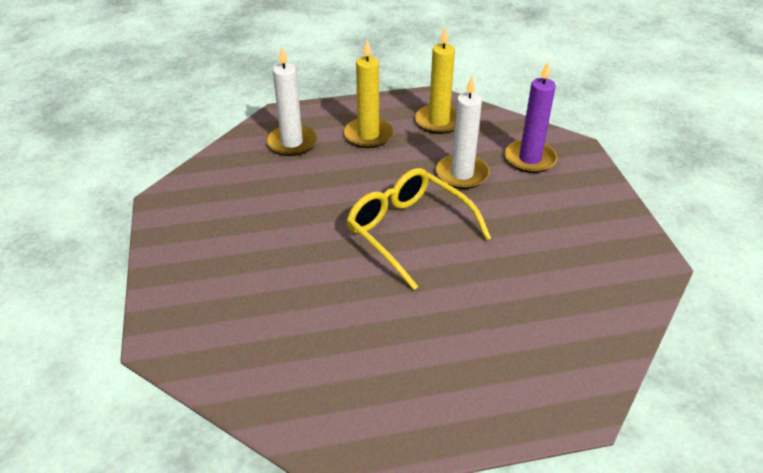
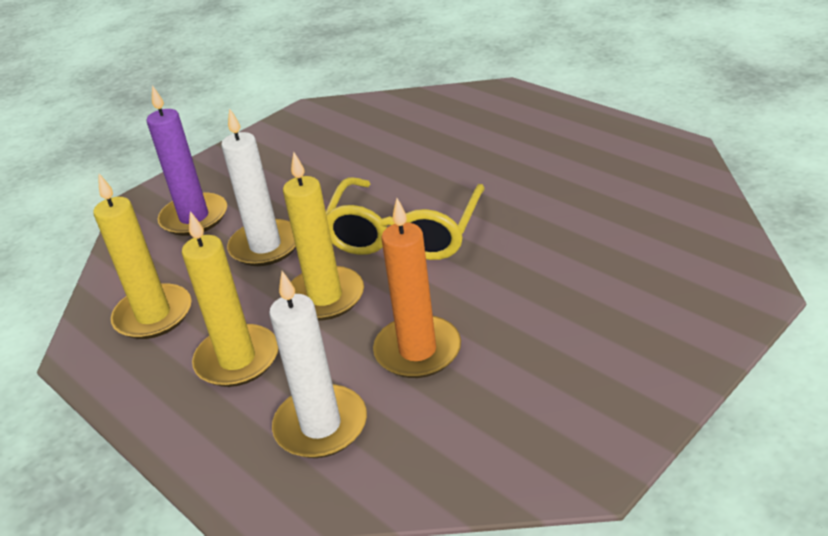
camera: 120 degrees left, 5 degrees down
(299, 188) = (417, 350): none -> orange candle
(383, 177) = (325, 297): none -> yellow candle

